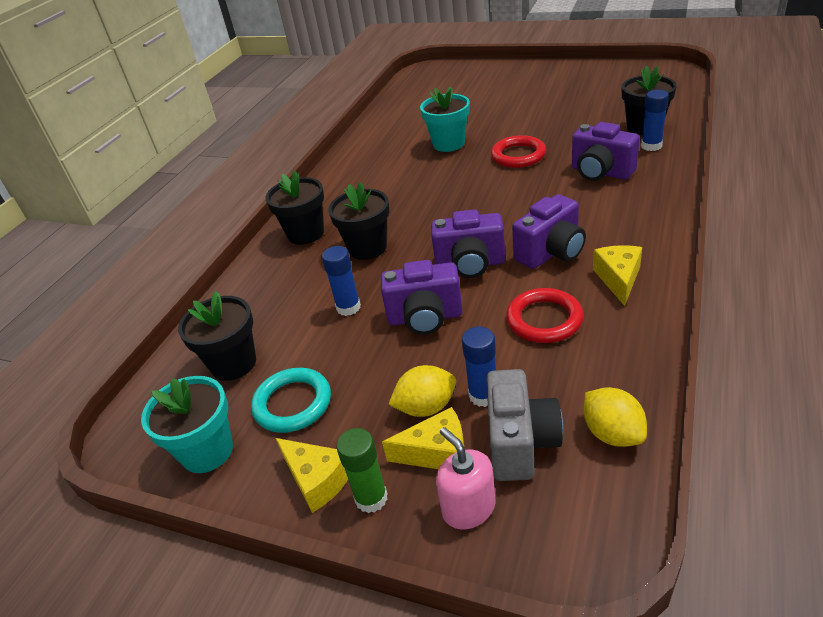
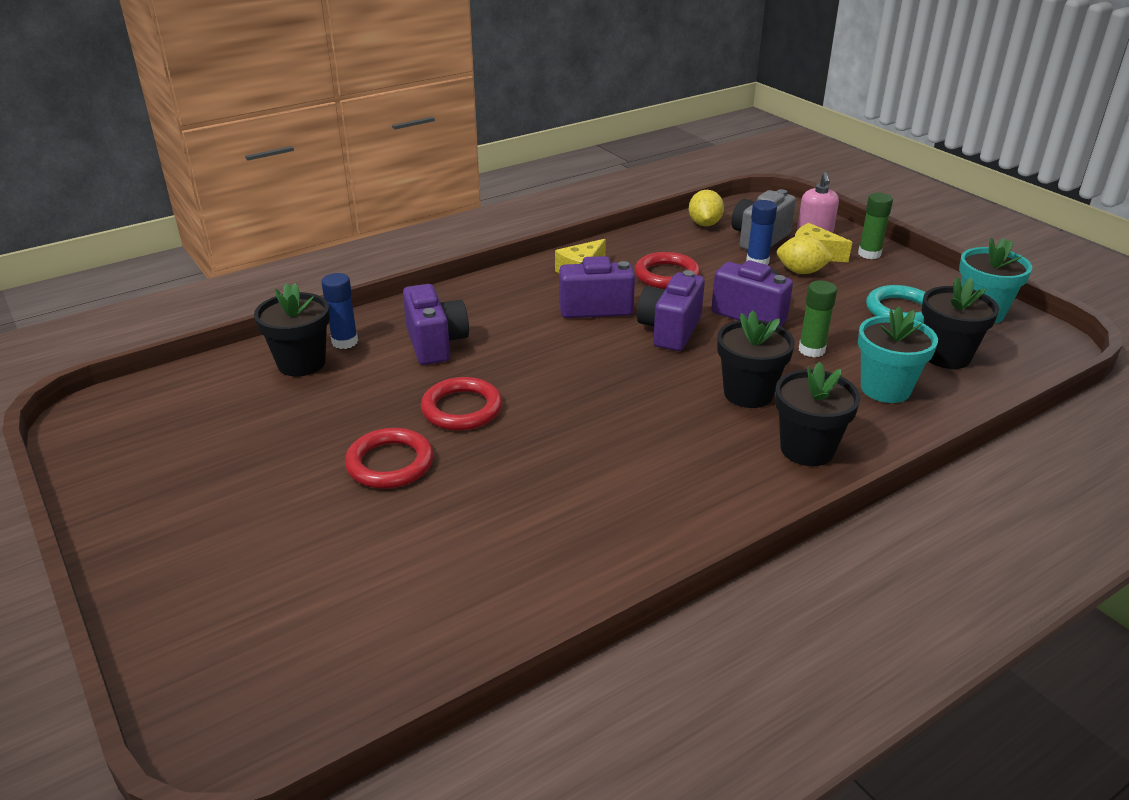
camera: 150 degrees left, 5 degrees down
(317, 480) = (900, 271): yellow cheese -> none
(348, 307) = (811, 350): blue glue stick -> green glue stick
(448, 144) = (498, 481): turquoise flower pot -> turquoise flower pot (885, 389)
(470, 264) = (670, 331): purple camera -> purple camera turned 105 degrees counterclockwise
(508, 125) = (390, 463): none -> red ring

